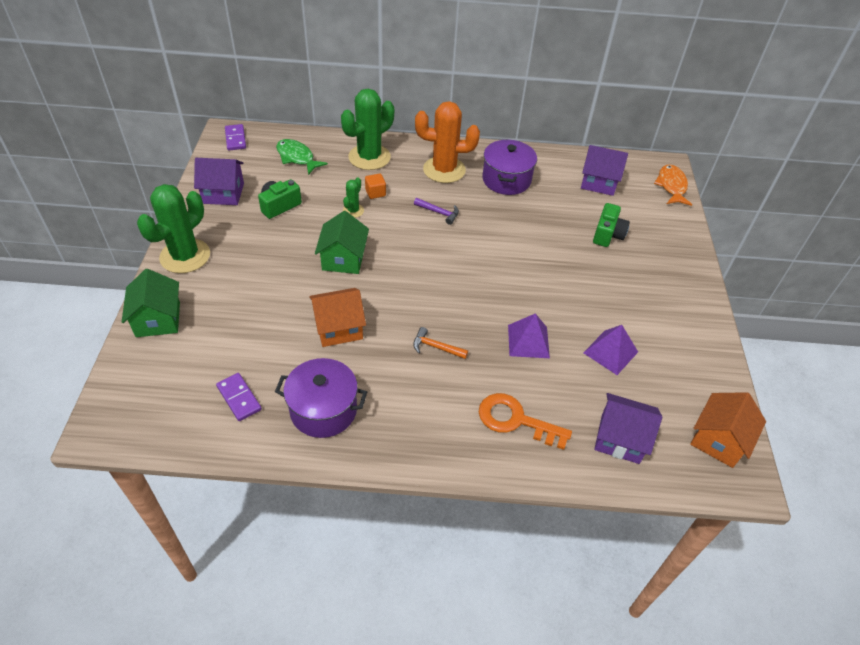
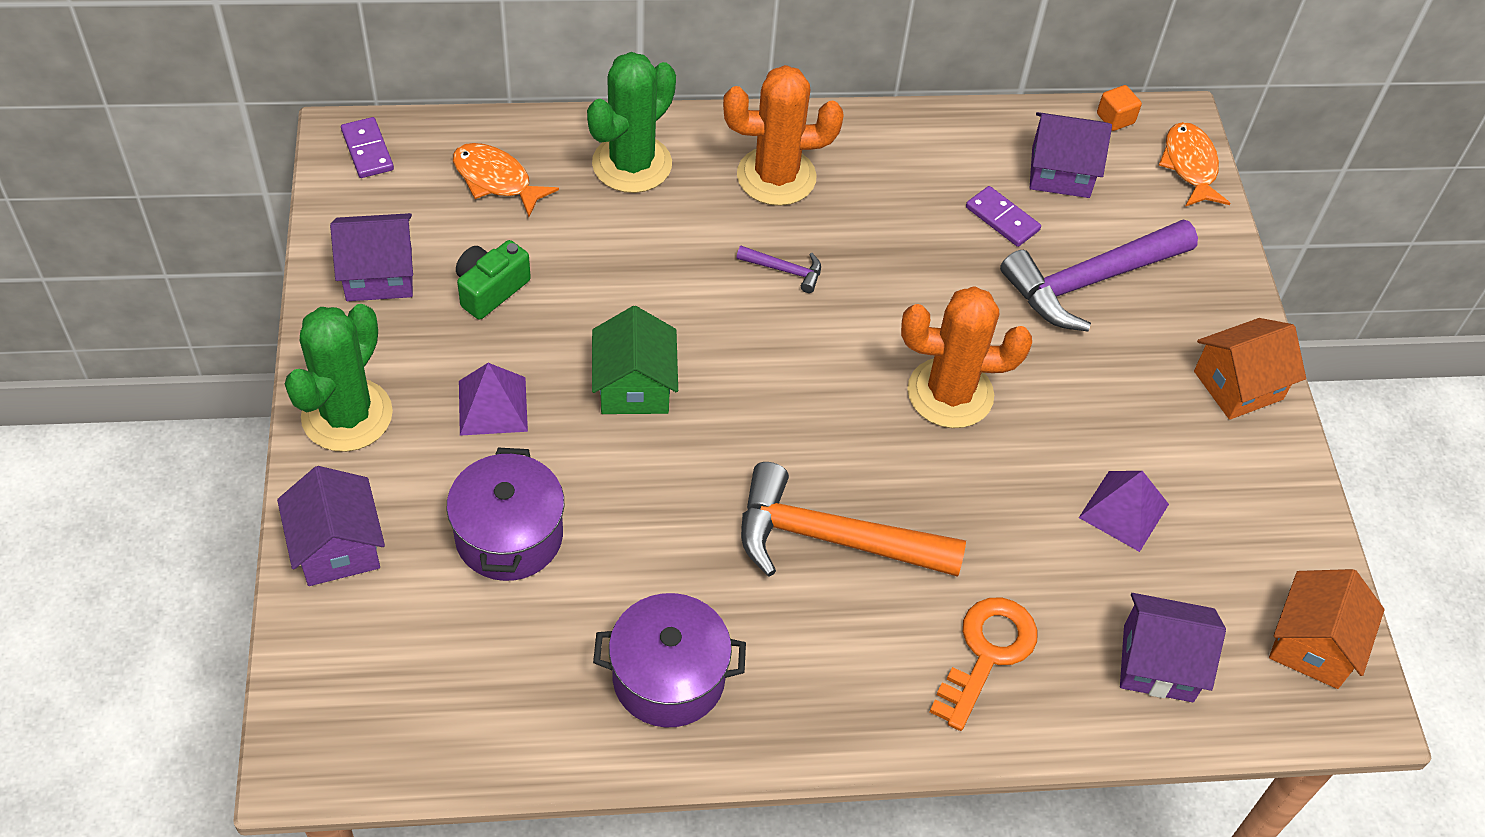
camera: 10 degrees left, 5 degrees up
(158, 319) = (337, 547): green house -> purple house
(239, 398) = (521, 675): purple domino -> purple domino (1002, 219)
(297, 158) = (496, 180): green fish -> orange fish
(338, 328) = (658, 523): orange house -> orange house (1238, 385)
(353, 211) = (628, 284): green cactus -> none
(375, 193) = (660, 241): orange cube -> orange cube (1115, 118)
(436, 347) = (832, 538): orange hammer -> orange hammer, size x2.34
(506, 180) = (893, 185): purple pot -> purple pot (509, 536)
(515, 420) = (987, 653): orange key -> orange key turned 105 degrees clockwise
(519, 281) = (950, 393): none -> orange cactus
(528, 341) = (985, 508): purple pyramid -> purple pyramid (492, 406)
(608, 234) = (1090, 281): green camera -> purple hammer

